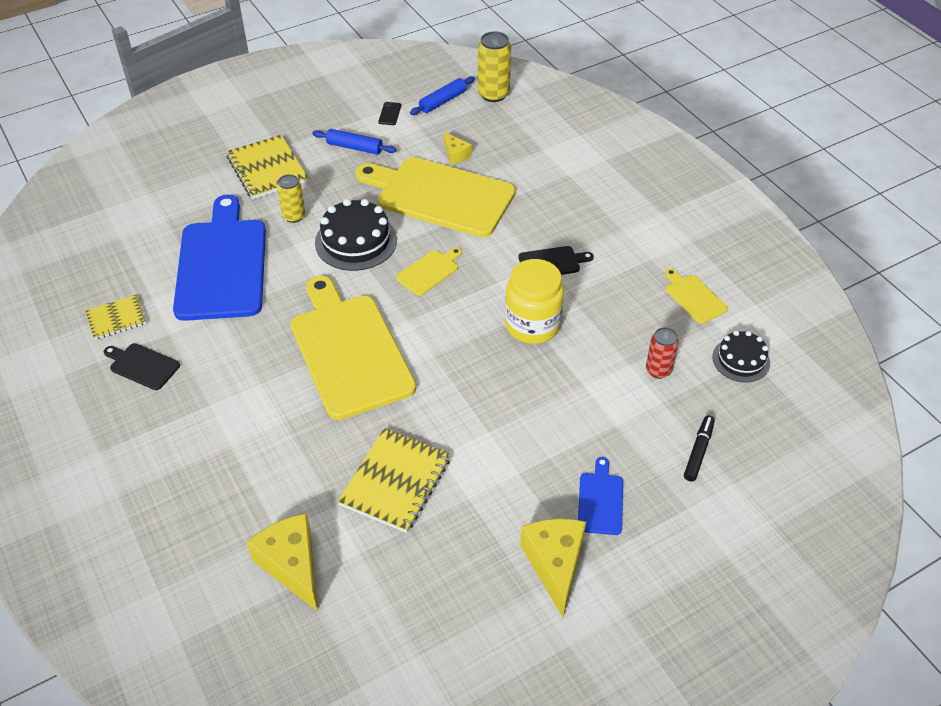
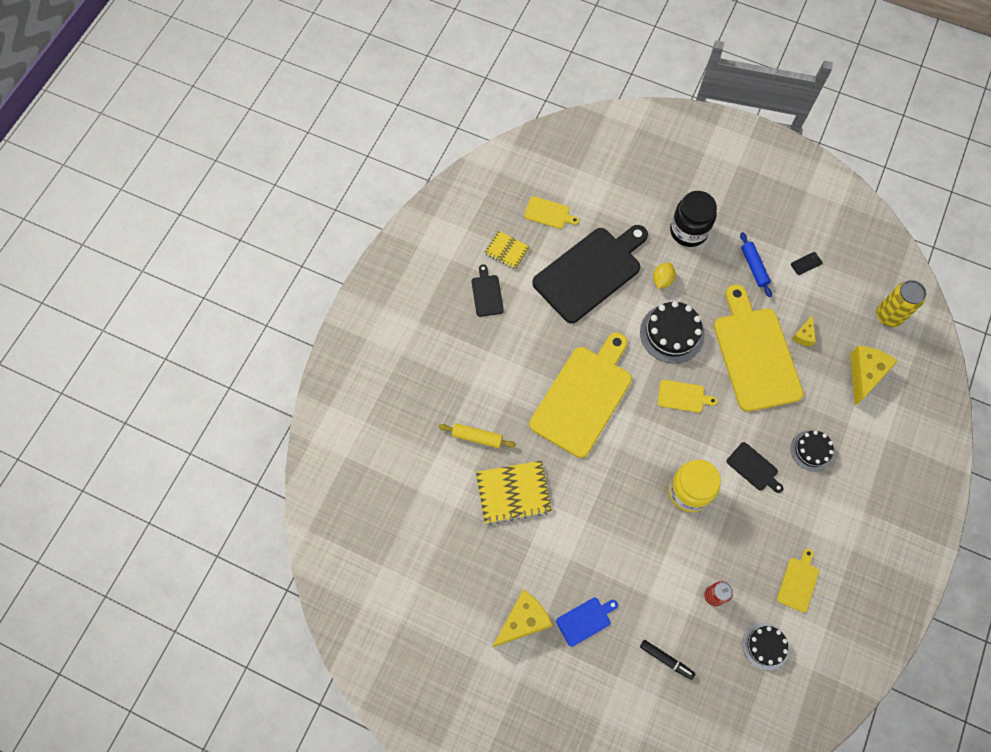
camera: 55 degrees right, 20 degrees up
(119, 259) = (548, 213): none -> yellow cutting board
(222, 264) = (590, 272): blue cutting board -> black cutting board
(267, 169) = (688, 231): yellow notebook -> black jar
(292, 565) = (424, 477): yellow cheese -> yellow cheese (865, 375)
(294, 216) = (662, 280): yellow can -> yellow lemon
(297, 478) = (477, 437): none -> yellow rolling pin
(443, 101) = (850, 288): blue rolling pin -> none
(571, 213) = (812, 450): none -> black cake
(698, 451) = (666, 660): black marker -> black marker turned 45 degrees clockwise

